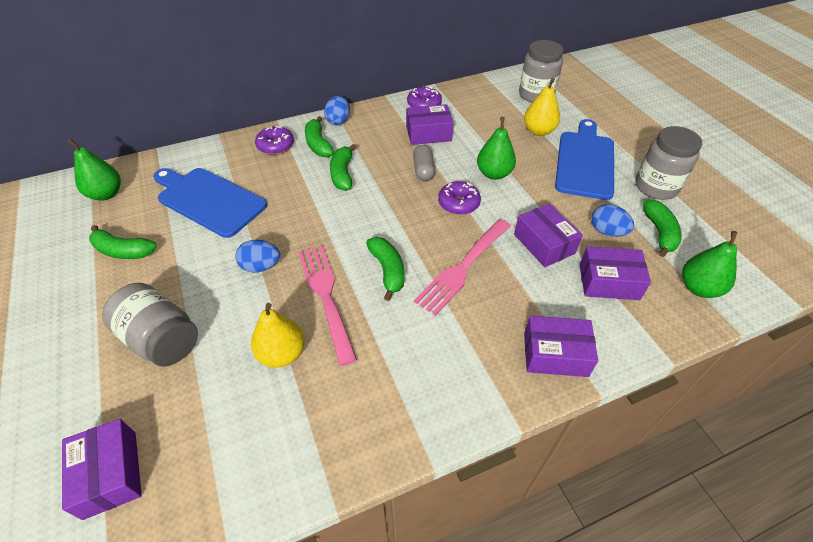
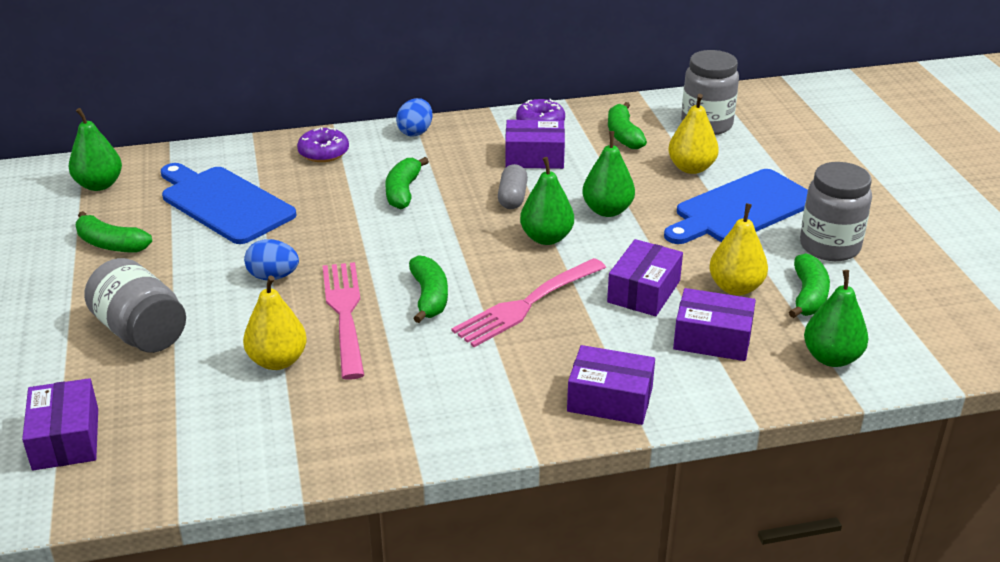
camera: 10 degrees right, 15 degrees down
(318, 144) = (380, 156): green banana -> green banana (623, 135)
(458, 203) = (546, 238): purple donut -> green pear
(544, 244) = (643, 291): purple box -> purple box turned 45 degrees clockwise
(585, 162) = (741, 209): blue cutting board -> blue cutting board turned 150 degrees counterclockwise
(607, 231) = (735, 287): blue egg -> yellow pear

